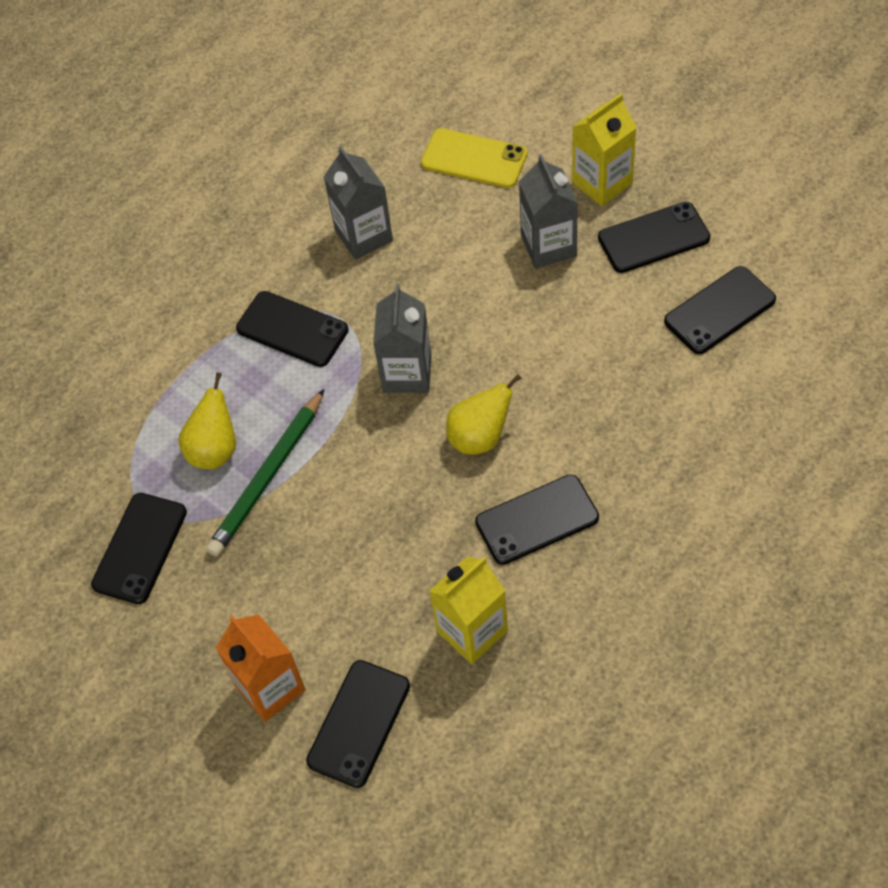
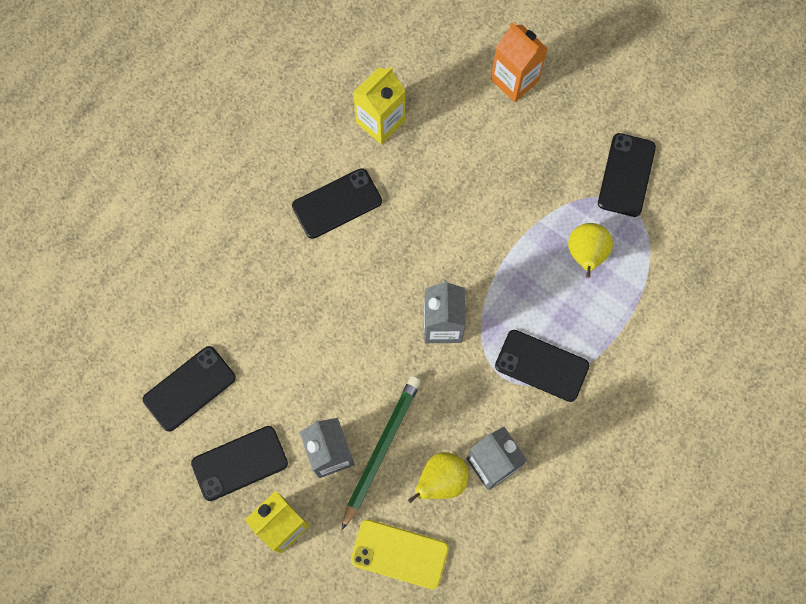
camera: 170 degrees right, 15 degrees up
(268, 477) = (541, 233): green pencil -> green pencil (381, 449)
(359, 723) = (452, 59): black phone -> none
(480, 437) = (381, 269): yellow pear -> yellow pear (441, 480)

